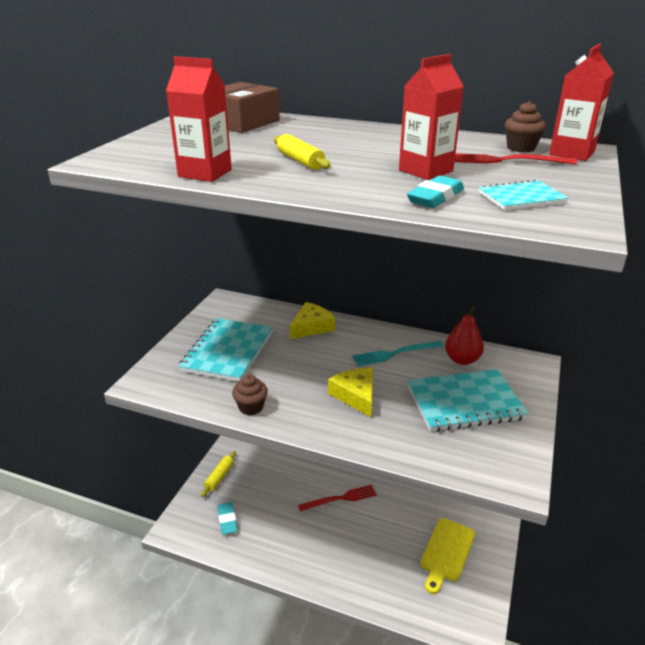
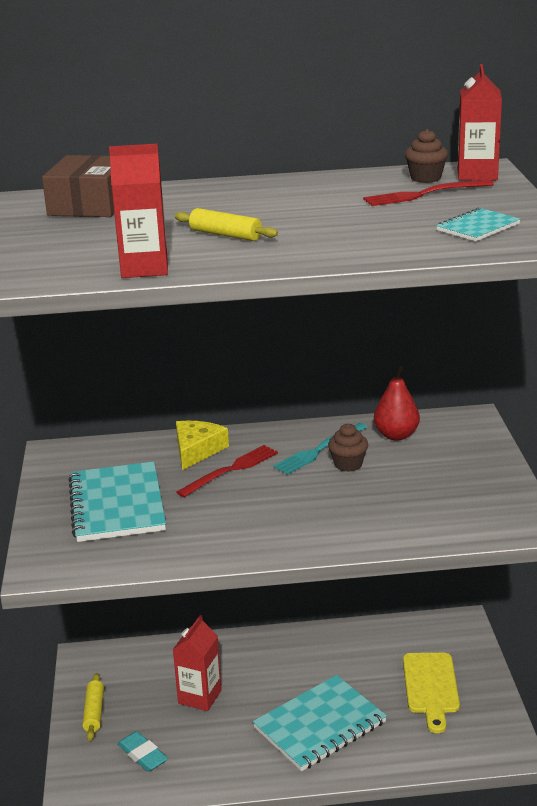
camera: 25 degrees left, 5 degrees down
(251, 407) = (202, 550): brown cupcake -> brown cupcake (348, 464)
(340, 498) = (272, 678): red fork -> red fork (231, 470)
(355, 395) = (310, 503): yellow cheese -> none
(425, 171) = (364, 219): red carton -> red carton (200, 697)
(435, 197) = (404, 243): turquoise eraser -> none
(464, 403) = (430, 475): turquoise notebook -> turquoise notebook (320, 725)

